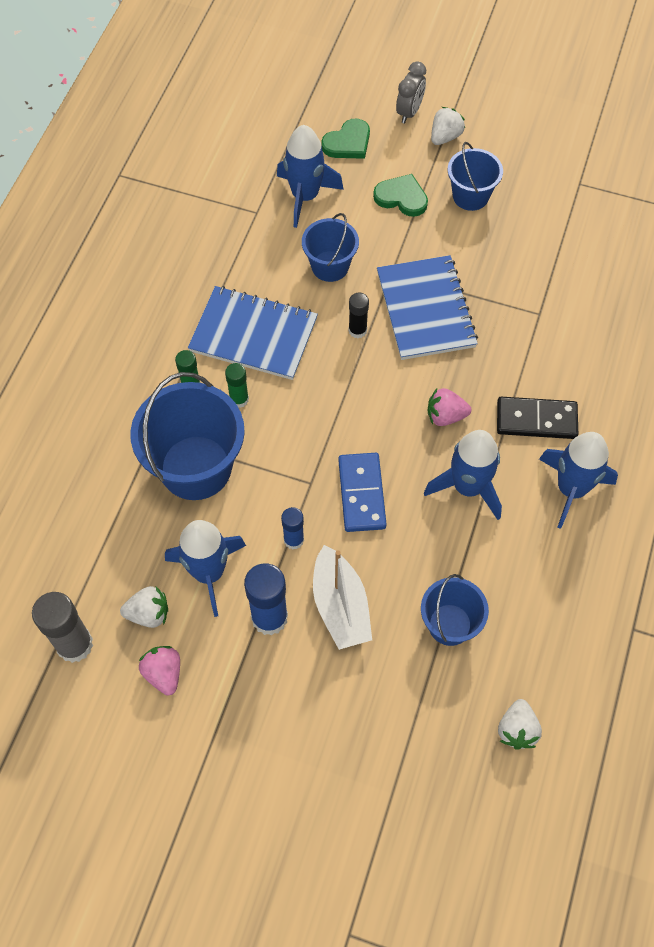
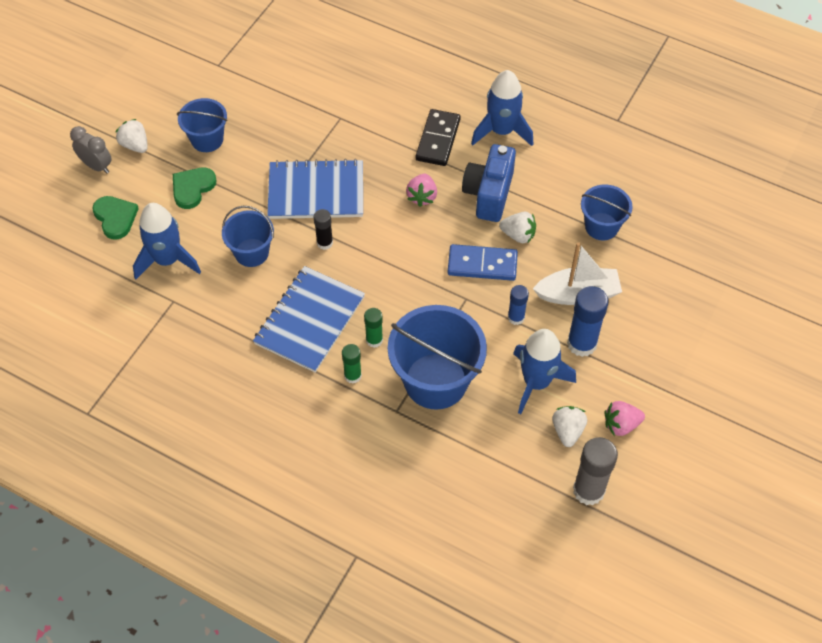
camera: 80 degrees left, 5 degrees down
(468, 487) = (489, 194): blue rocket -> blue camera
(517, 730) = (686, 201): white strawberry -> white strawberry (518, 235)

